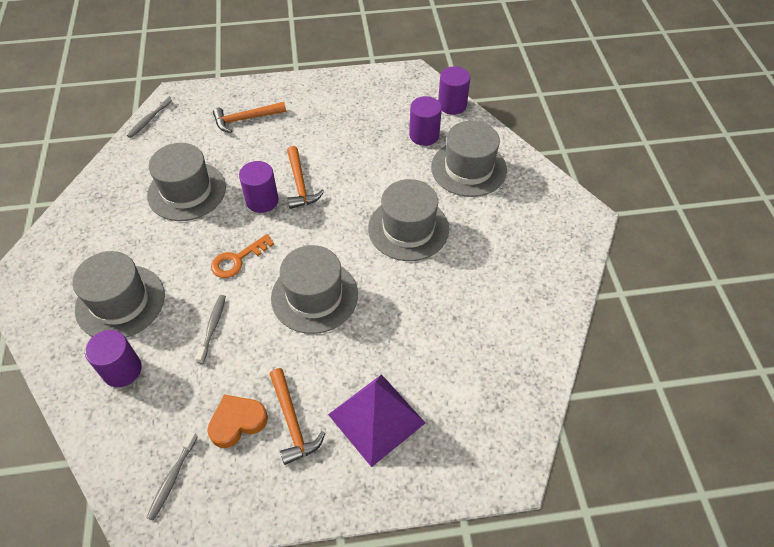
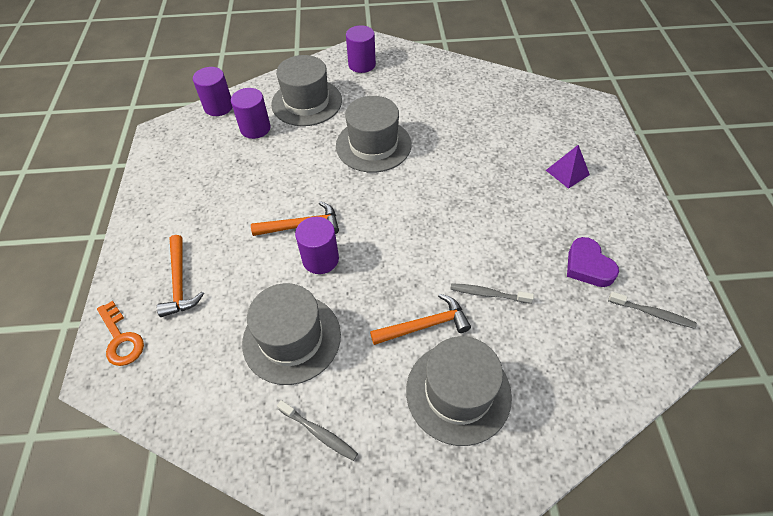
camera: 85 degrees left, 0 degrees up
(122, 370) = (547, 376): purple cylinder -> purple cylinder (362, 64)
(149, 120) = (140, 403): grey toothbrush -> grey toothbrush (319, 433)
(237, 260) = (402, 278): orange key -> orange key (121, 339)
(237, 422) = (588, 266): orange heart -> purple heart
(292, 421) = (580, 226): orange hammer -> orange hammer (424, 325)
(314, 296) = (449, 212): grey hat -> none
(376, 418) = (567, 172): purple pyramid -> purple pyramid, size x0.54

